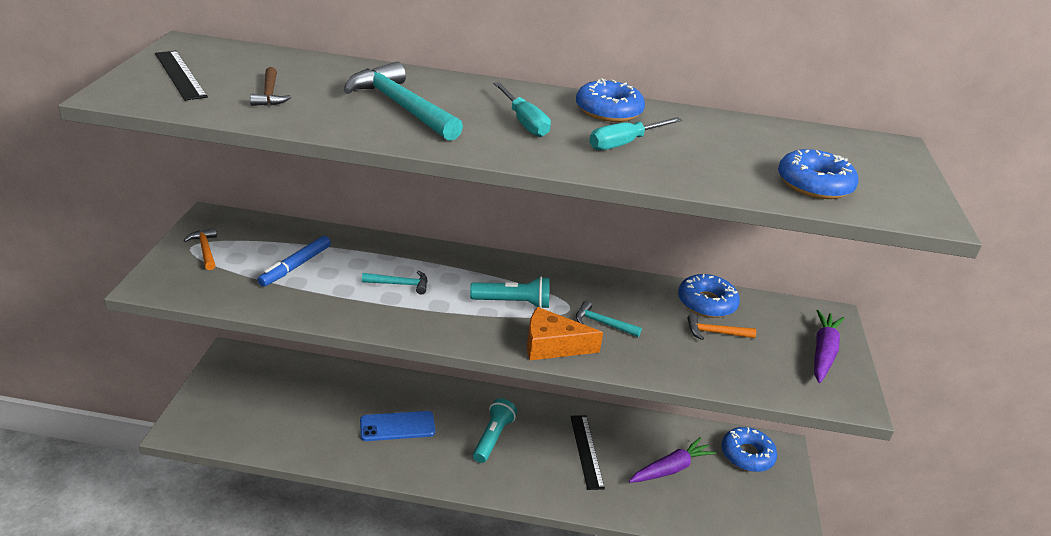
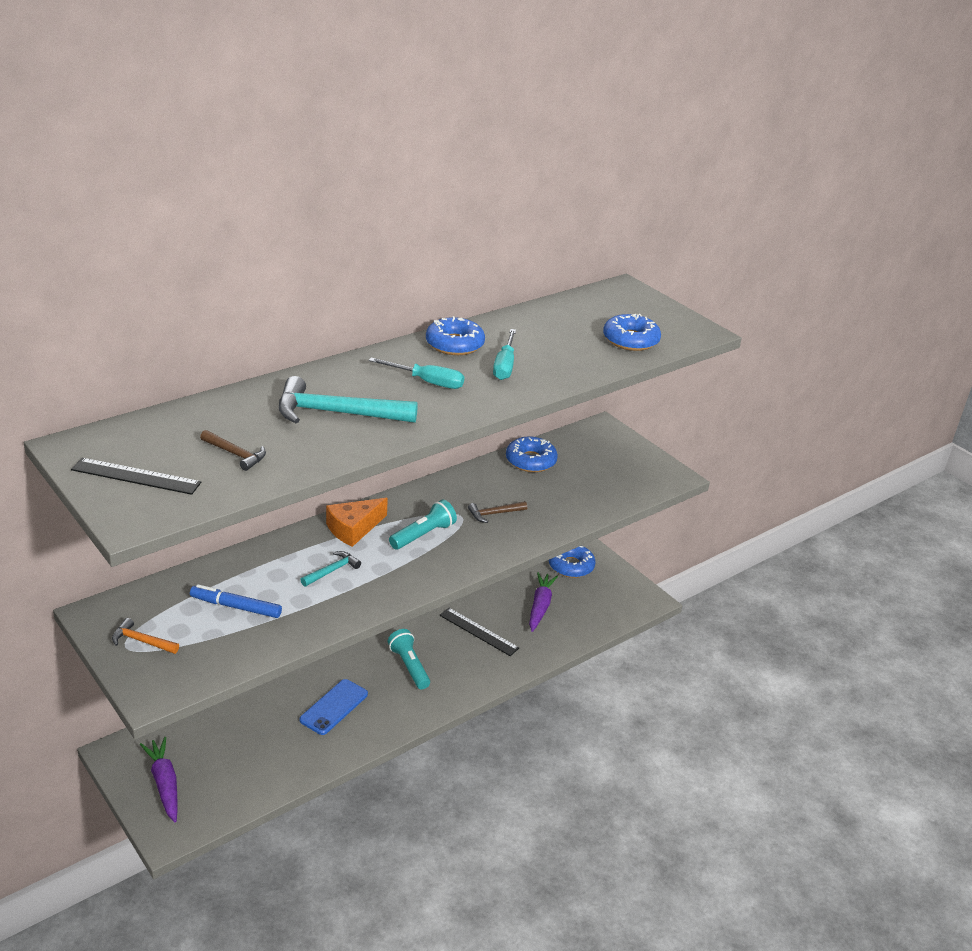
camera: 45 degrees left, 0 degrees up
(295, 266) = (236, 607): blue marker -> blue marker turned 120 degrees clockwise
(552, 345) = (488, 548): orange cheese -> orange cheese (353, 528)
(602, 323) = (494, 514): turquoise hammer -> brown hammer
(715, 333) = (560, 479): orange hammer -> none
(823, 352) = (627, 455): purple carrot -> purple carrot (164, 783)

